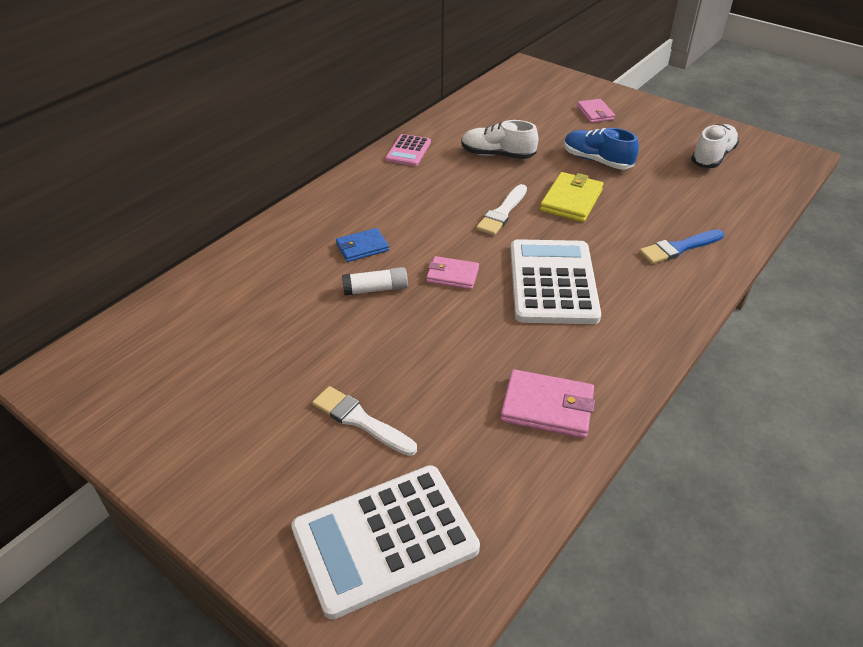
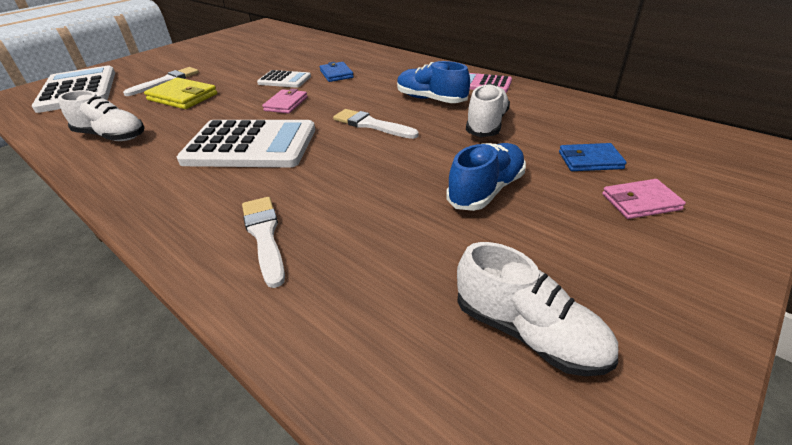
camera: 95 degrees right, 5 degrees down
(375, 289) = (284, 80): white glue stick -> white calculator
(444, 181) = (431, 99): none -> blue shoe
(547, 407) = (111, 136): pink wallet -> white shoe
(549, 121) = (590, 160): none -> blue wallet
(571, 200) = (389, 164): yellow wallet -> yellow wallet (183, 97)
(679, 248) = (264, 236): blue brush -> white brush

